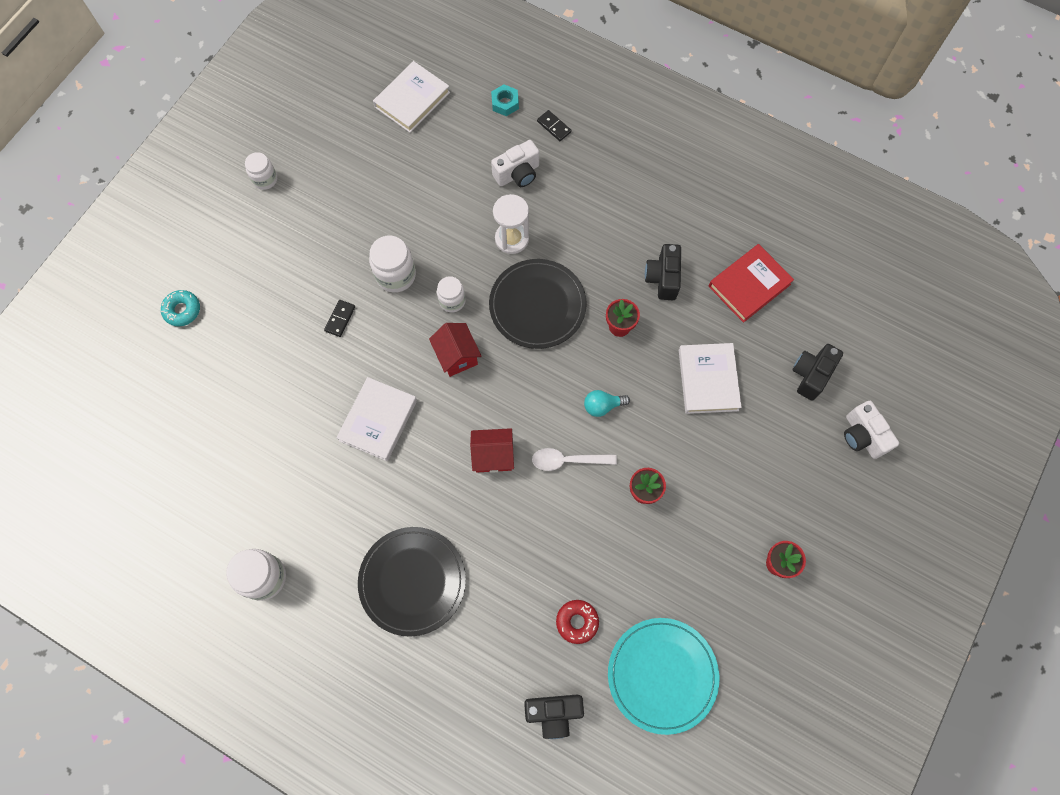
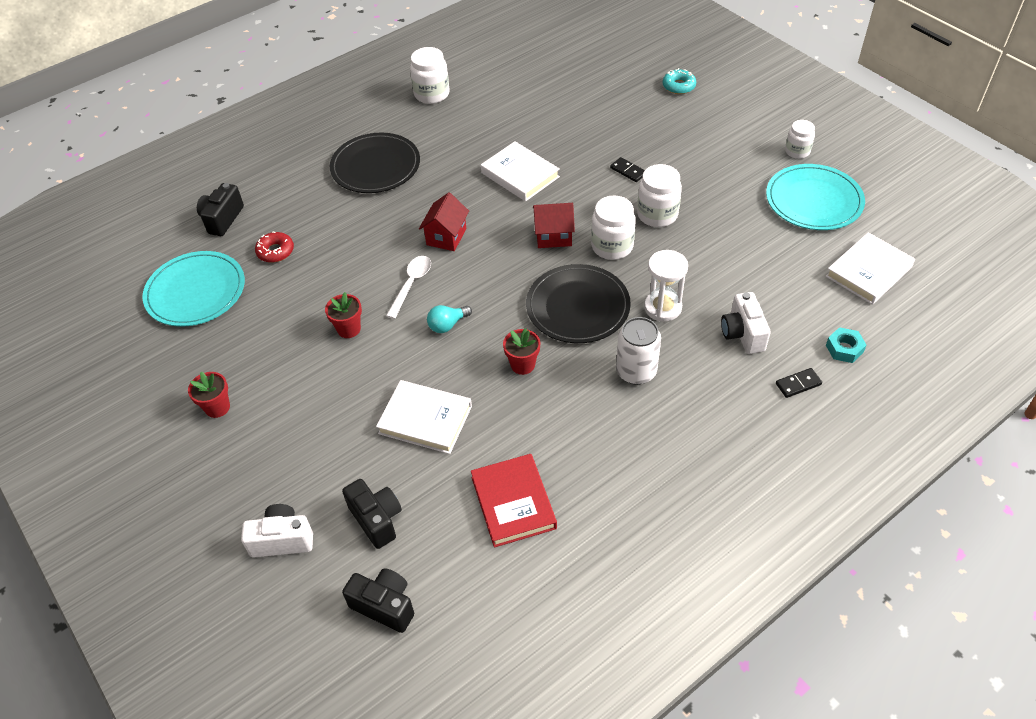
camera: 115 degrees right, 20 degrees down
(333, 153) = (813, 200): none -> turquoise plate
(412, 99) = (868, 272): white book -> white book turned 75 degrees clockwise
(452, 301) = (612, 246): white jar -> white jar, size x1.55
(589, 239) = (636, 371): none -> white can
(602, 406) = (447, 325): turquoise light bulb -> turquoise light bulb turned 135 degrees counterclockwise
(663, 278) = (560, 421): black camera -> black camera (384, 606)

